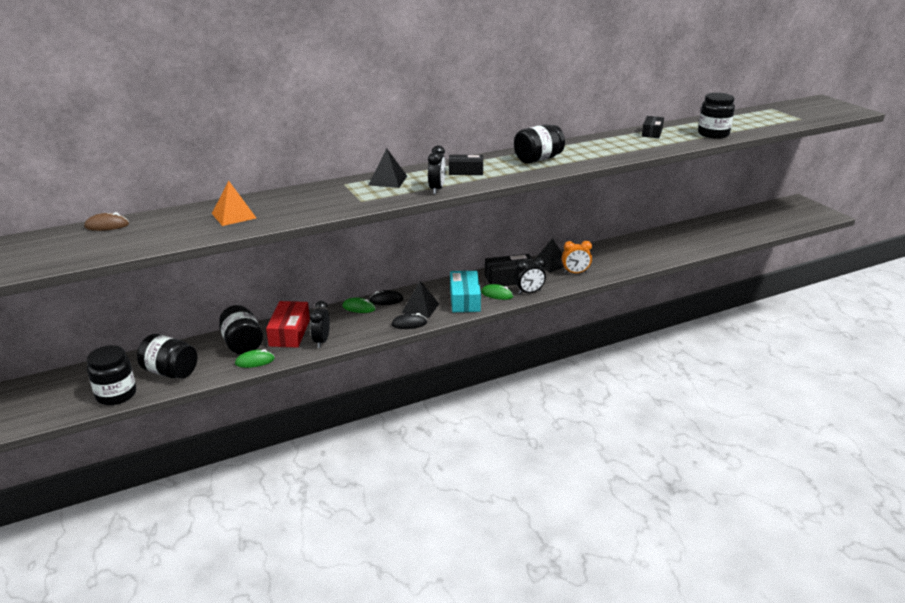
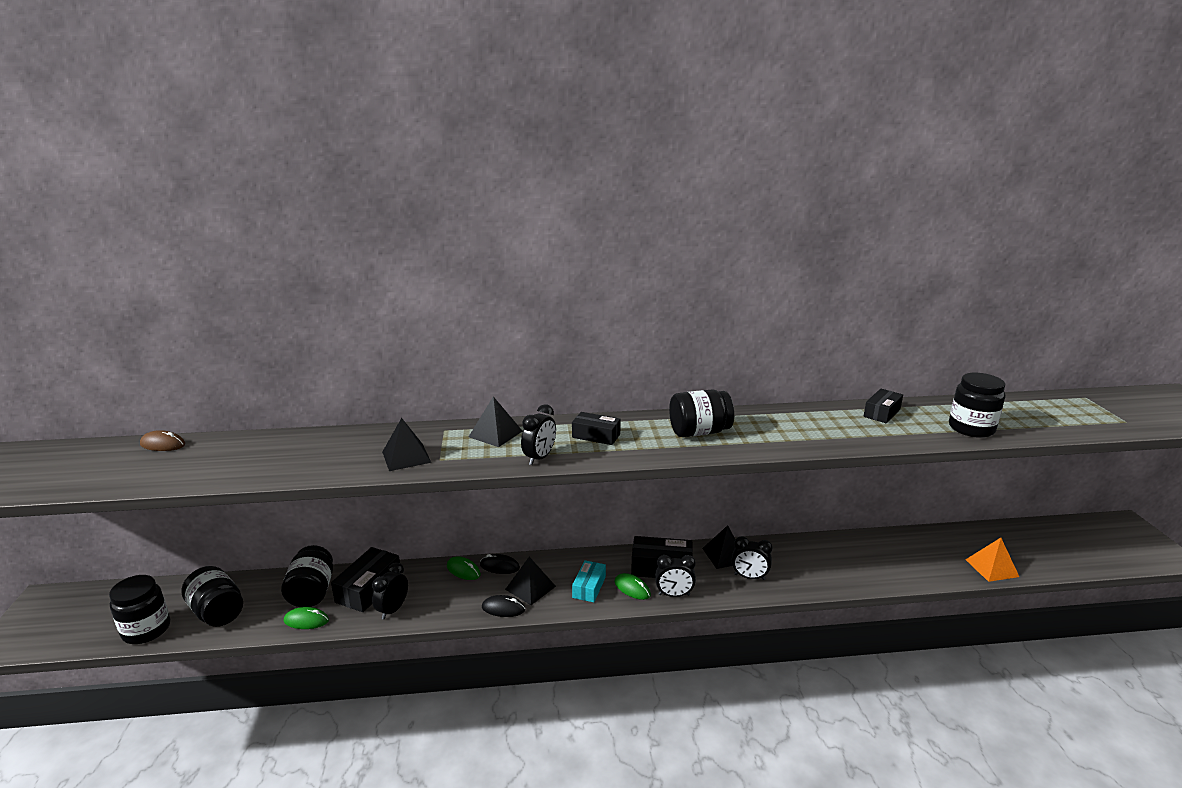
camera: 20 degrees right, 5 degrees down
(234, 215) = (290, 455): orange pyramid -> orange pyramid (991, 568)
(289, 333) = (369, 588): red box -> black box
(332, 203) = (406, 457): none -> black pyramid
(464, 299) = (589, 587): turquoise box -> turquoise box, size x0.65
(575, 273) = (749, 577): orange clock -> black clock

